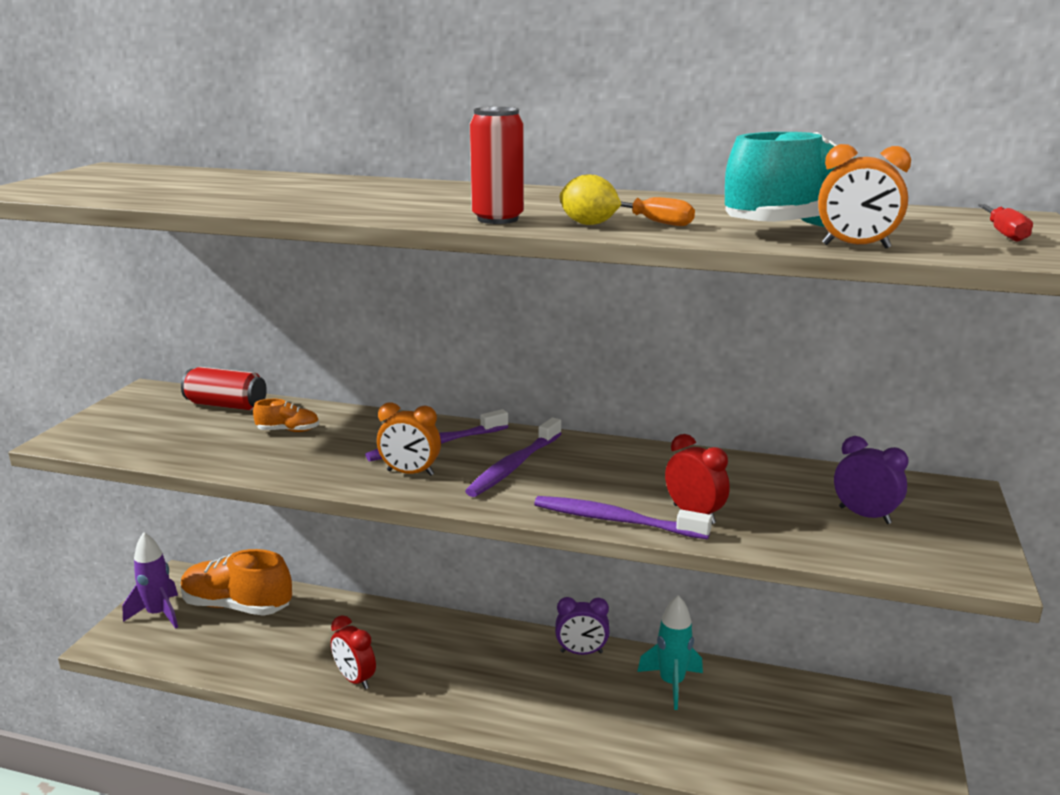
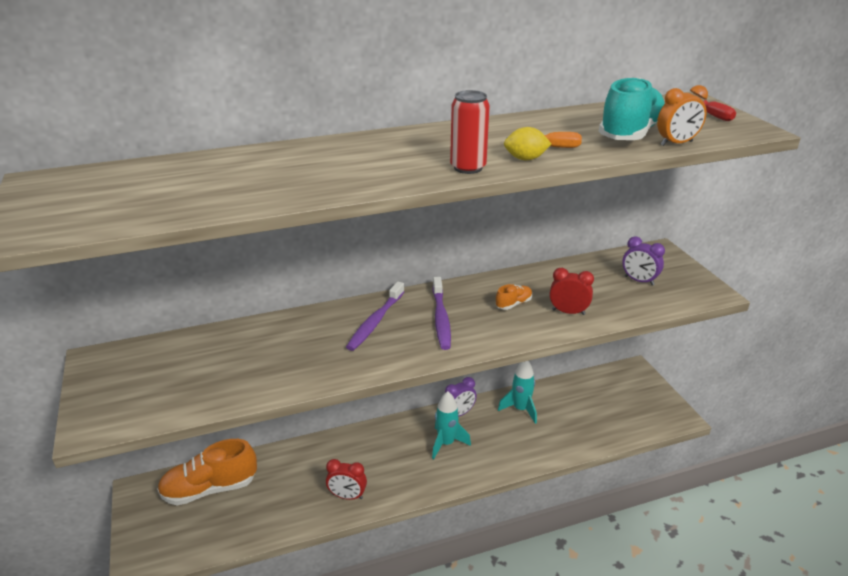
camera: 35 degrees left, 10 degrees up
(159, 614) = (155, 524): purple rocket -> none
(226, 405) = (182, 346): red can -> none
(288, 430) = (262, 349): orange shoe -> orange shoe (513, 304)
(410, 473) = (387, 348): orange clock -> none
(528, 678) = (446, 443): none -> turquoise rocket
(615, 520) = (537, 332): purple toothbrush -> none
(864, 515) = (639, 281): purple clock -> purple clock turned 150 degrees counterclockwise

